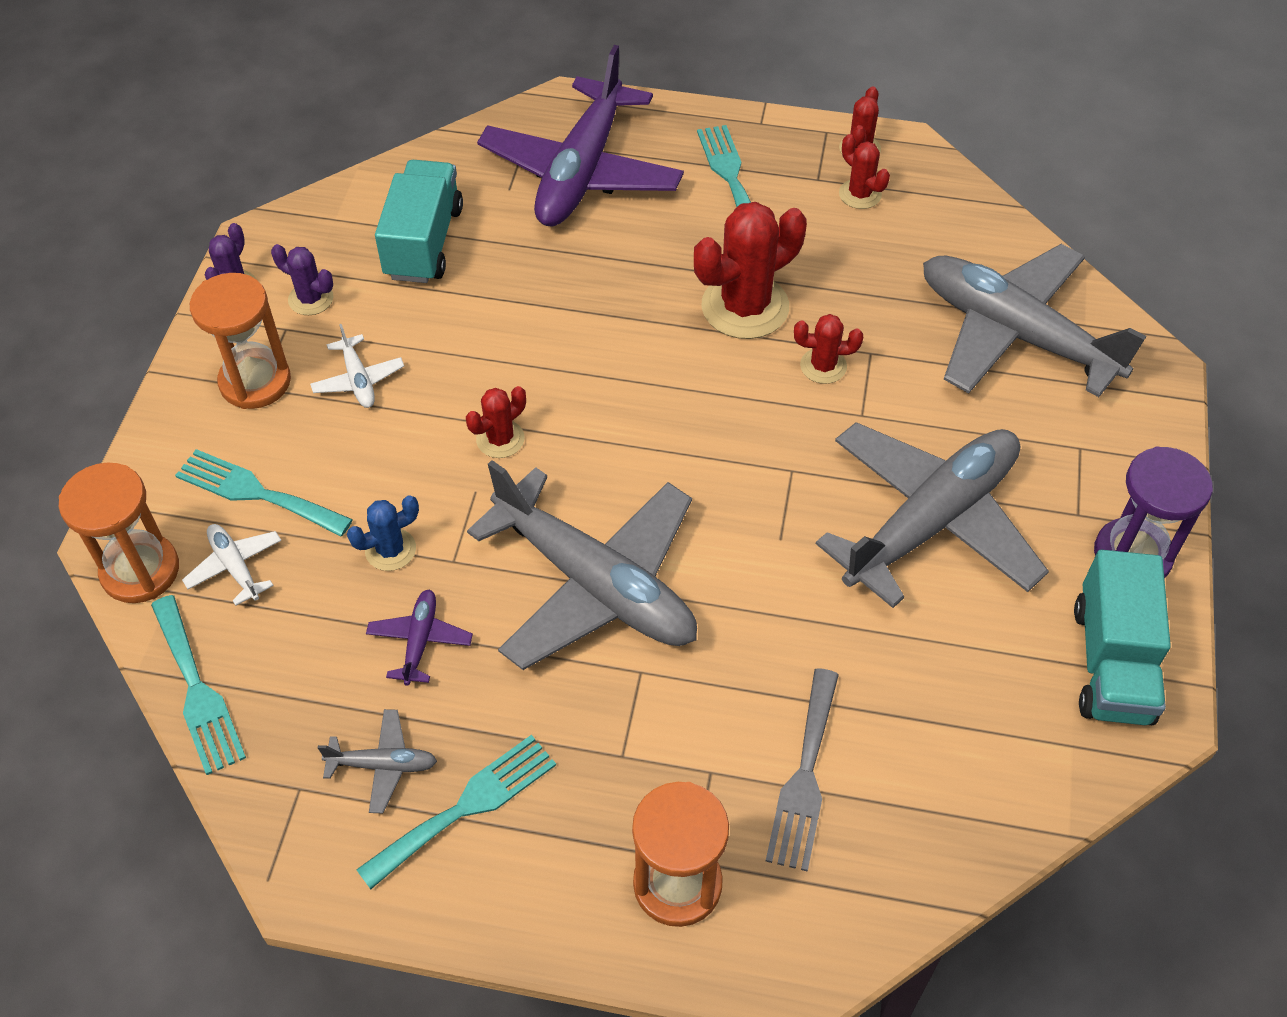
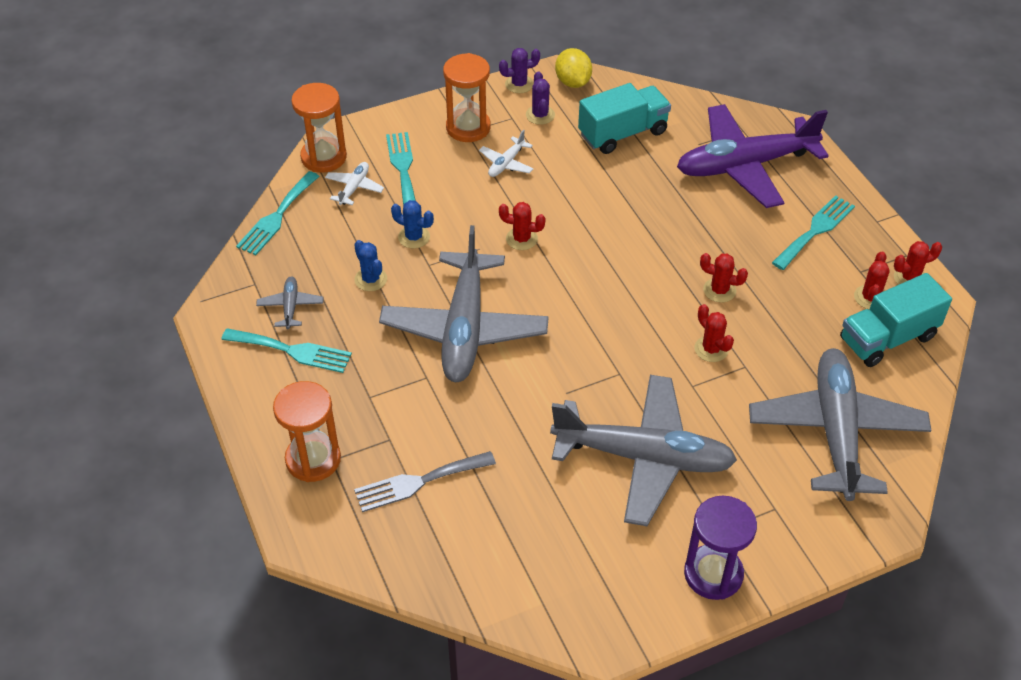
camera: 55 degrees right, 5 degrees down
(289, 236) = (573, 82): none -> yellow lemon
(383, 765) = (290, 306): grey plane -> grey plane turned 150 degrees counterclockwise
(420, 640) = (371, 279): purple plane -> blue cactus
(745, 307) = (719, 290): red cactus -> red cactus, size x0.52
(1111, 662) = (620, 598): turquoise truck -> turquoise truck (887, 338)

